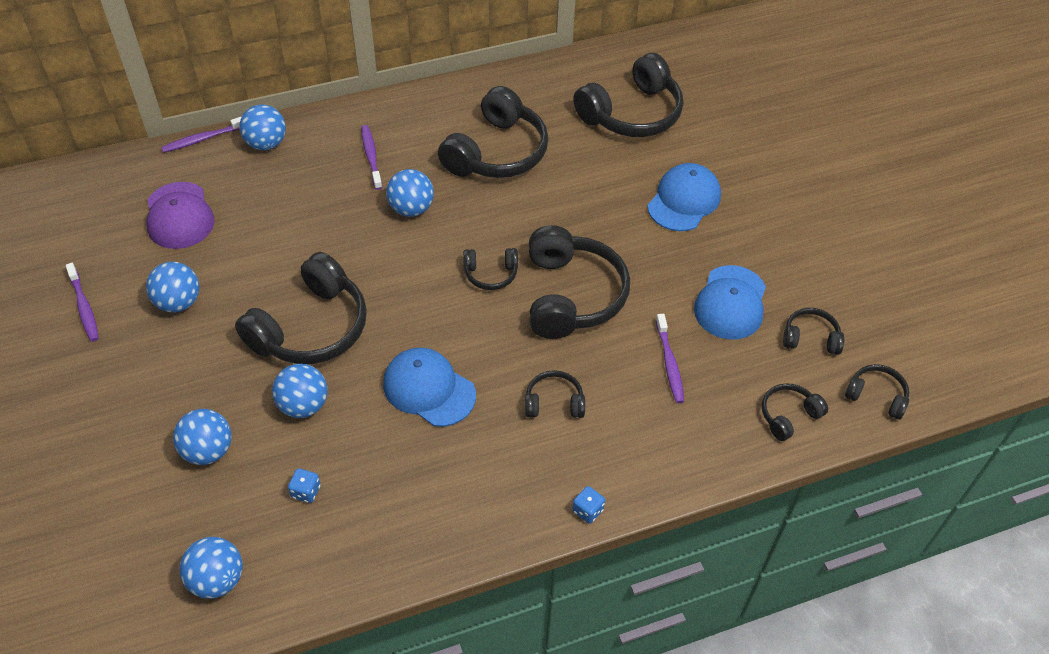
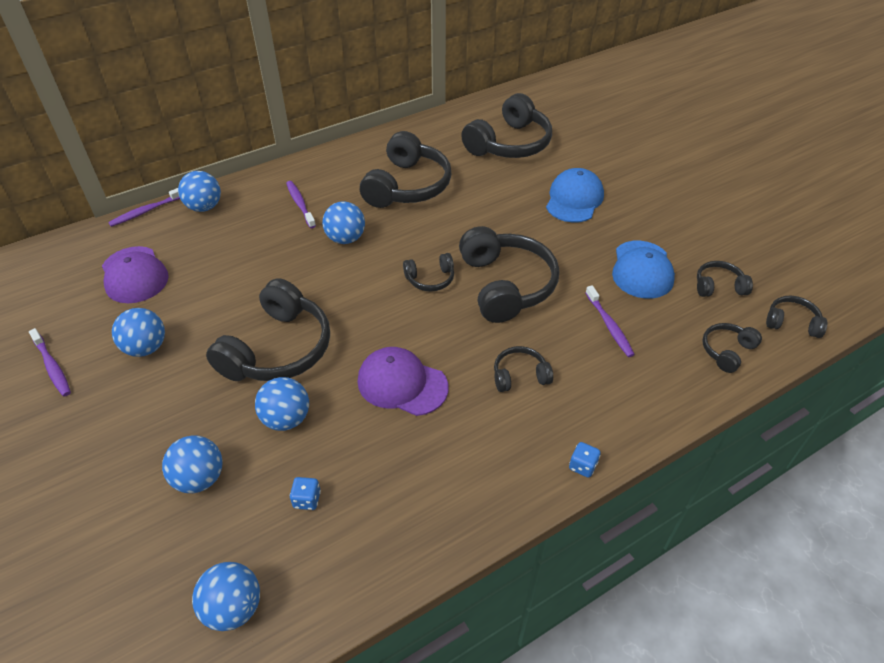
camera: 10 degrees left, 5 degrees down
(429, 389) = (402, 384): blue cap -> purple cap

